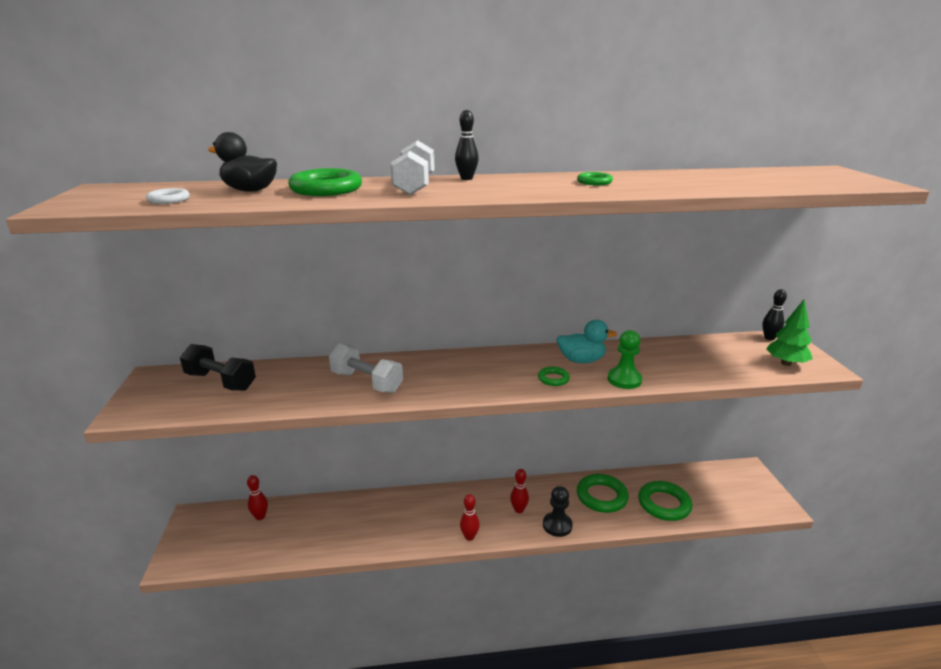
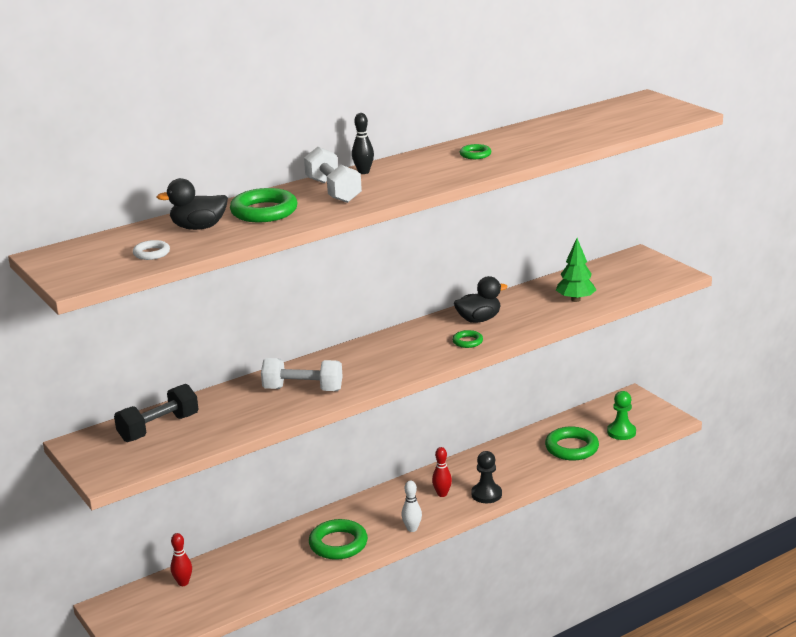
camera: 25 degrees left, 0 degrees up
(220, 381) = (159, 428): black dumbbell -> black dumbbell turned 45 degrees counterclockwise
(469, 537) = (412, 529): red bowling pin -> white bowling pin
(581, 360) = (479, 319): turquoise duck -> black duck
(601, 496) = (512, 459): green ring -> green ring (338, 544)
(624, 380) = (527, 326): green pawn -> green pawn (621, 432)
(769, 338) = (625, 257): black bowling pin -> none
(786, 363) = (649, 278): green tree -> green tree (575, 300)

